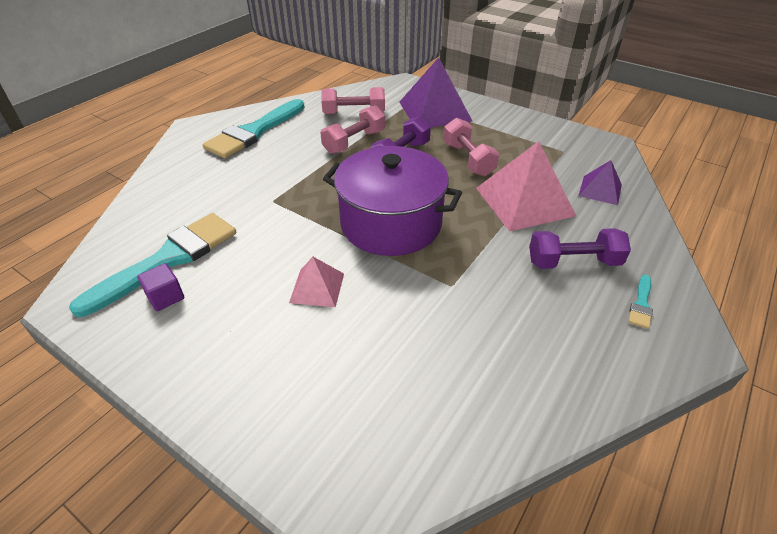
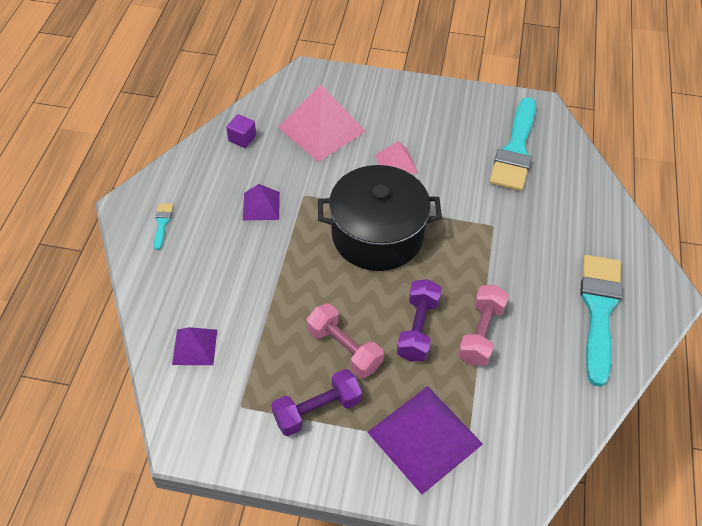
camera: 155 degrees right, 10 degrees up
(165, 297) = (487, 127): purple cube -> purple cube (242, 138)
(354, 113) = (521, 392): pink dumbbell -> none
(391, 223) = (377, 235): purple pot -> black pot
(509, 288) = (261, 206): none -> purple pyramid
(524, 201) = (269, 303): pink pyramid -> pink pyramid (321, 129)
(573, 262) = (215, 245): purple dumbbell -> purple dumbbell (317, 410)

